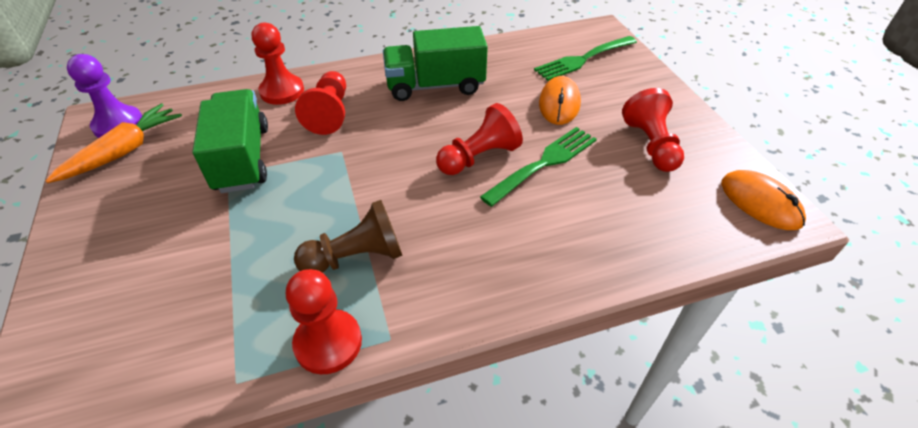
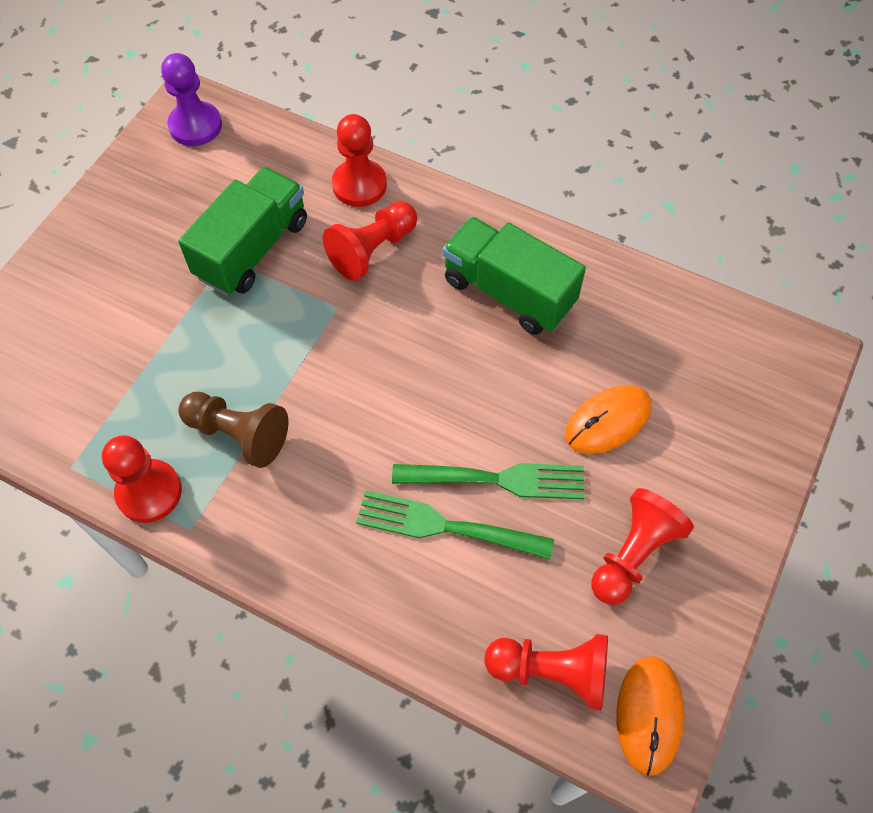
camera: 45 degrees right, 15 degrees up
(124, 151) = (175, 165): orange carrot -> none
(479, 157) = (446, 419): red pawn -> red pawn (552, 672)
(583, 59) = (719, 382): green fork -> green fork (445, 526)

